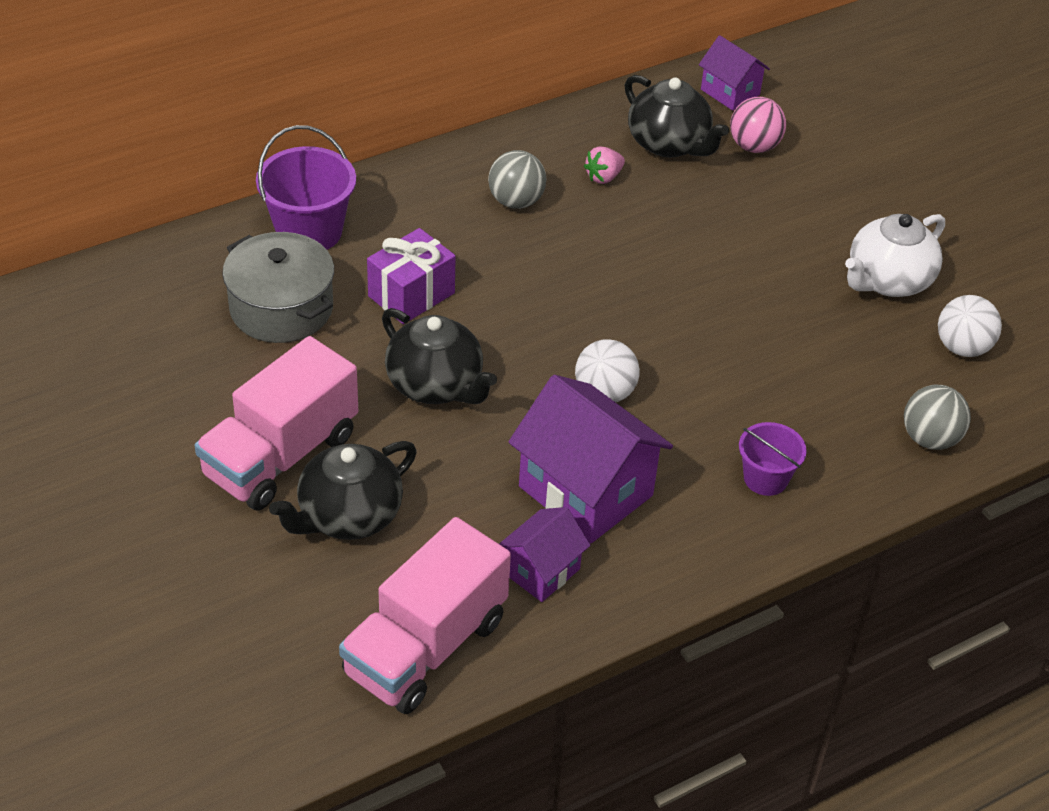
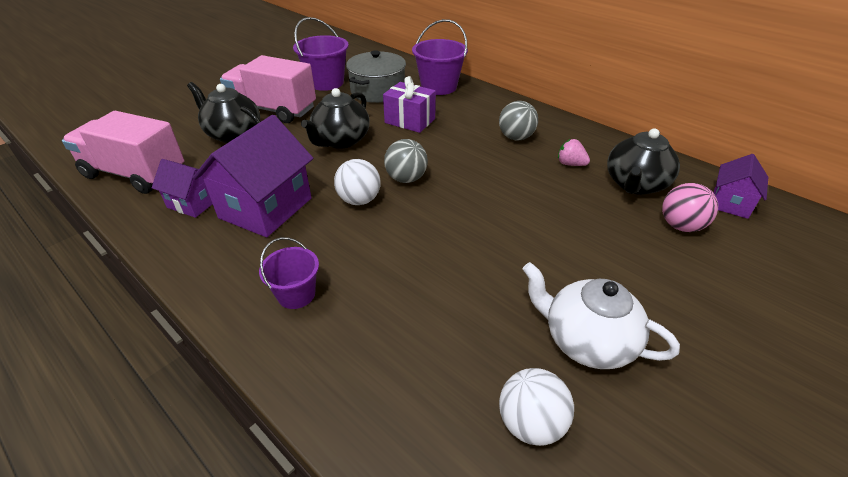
camera: 75 degrees right, 5 degrees down
(204, 369) = (326, 82): none -> purple bucket
(930, 438) = (379, 410): grey ball -> grey ball (406, 179)

